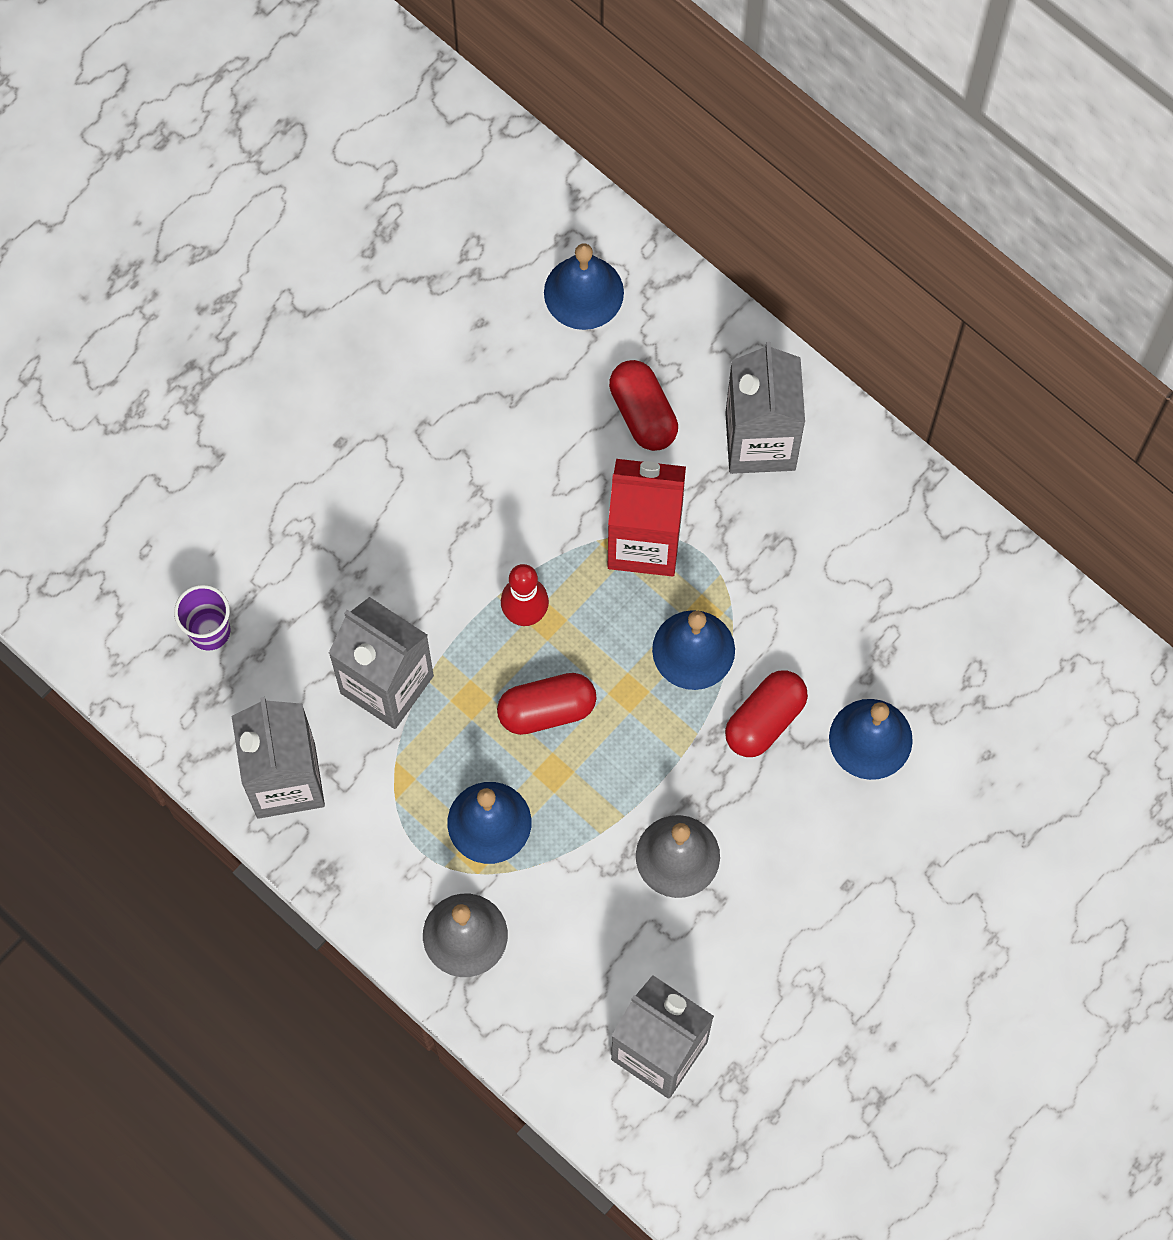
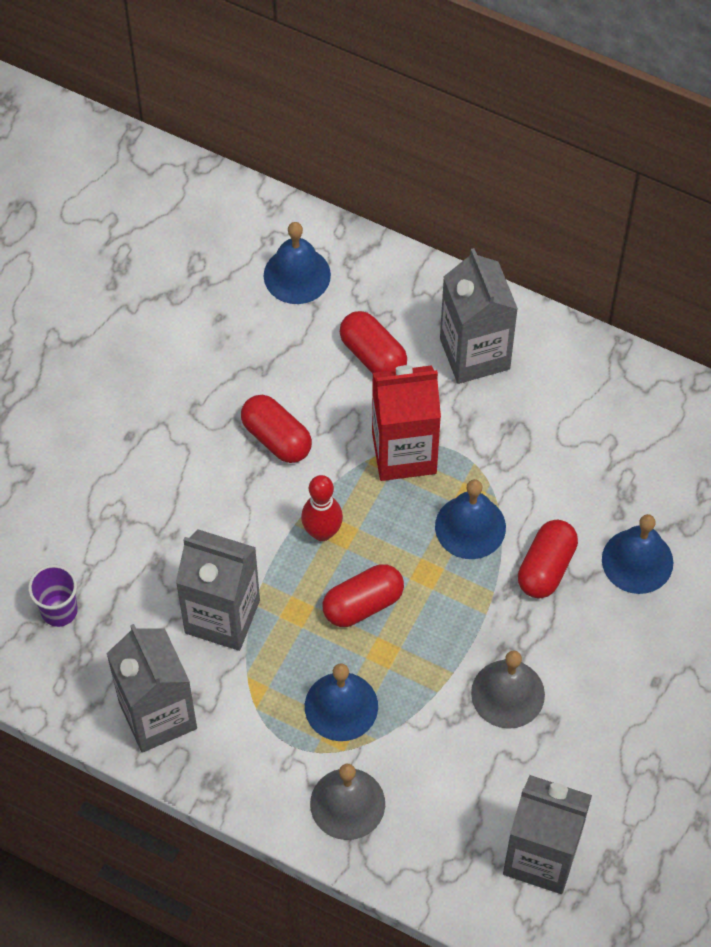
camera: 15 degrees left, 10 degrees down
(505, 487) = (276, 438): none -> red capsule

